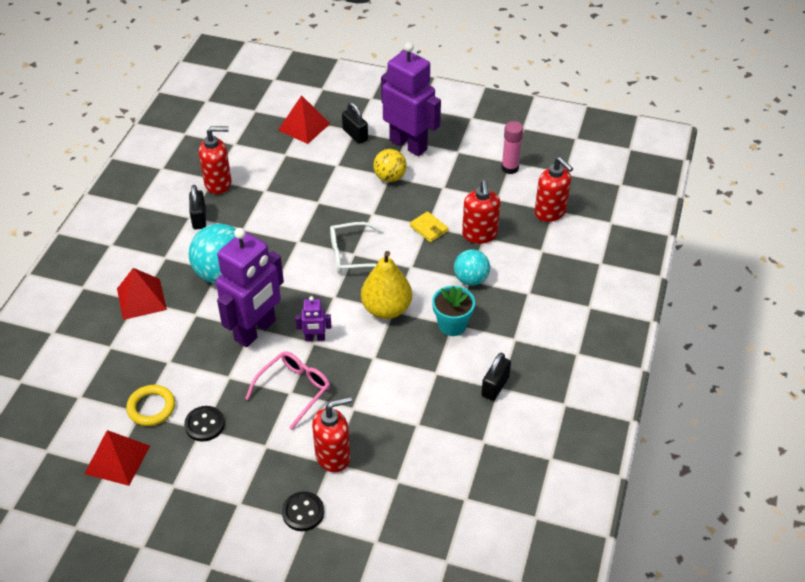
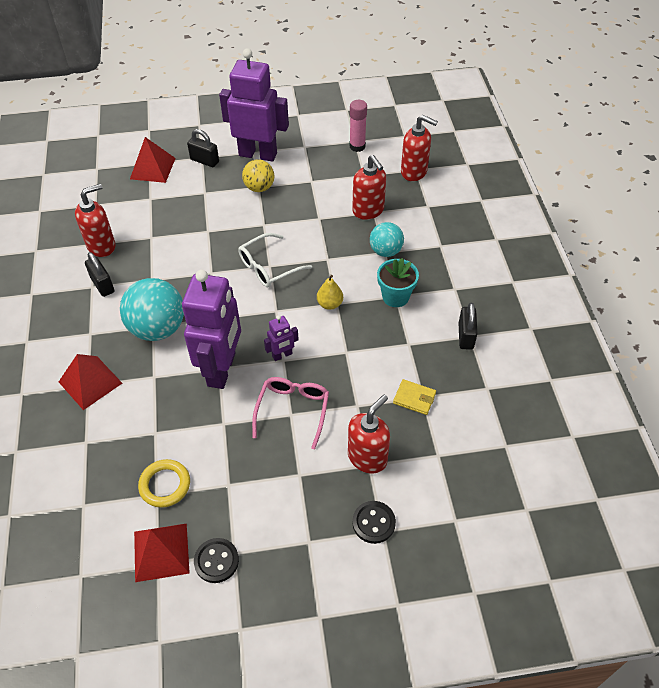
camera: 25 degrees left, 5 degrees up
(204, 425) = (228, 479): black button -> black button (216, 561)
(386, 309) = (330, 304): yellow pear -> yellow pear, size x0.53
(429, 228) = (321, 220): yellow wallet -> yellow wallet (414, 398)

